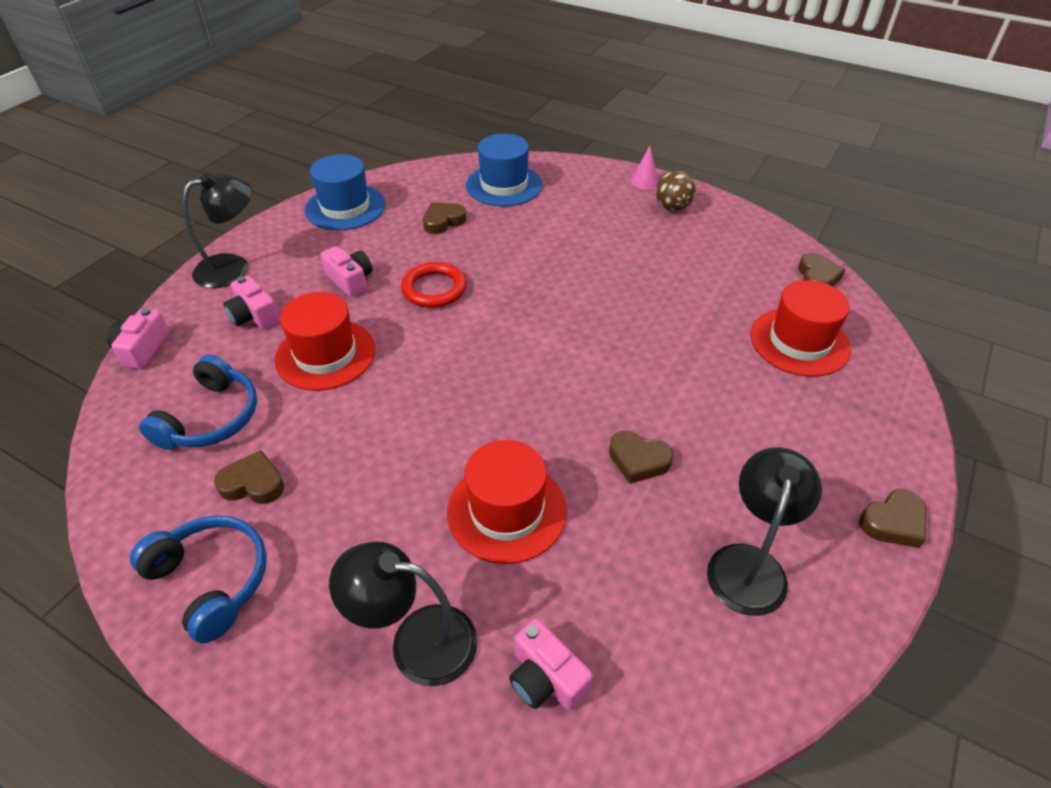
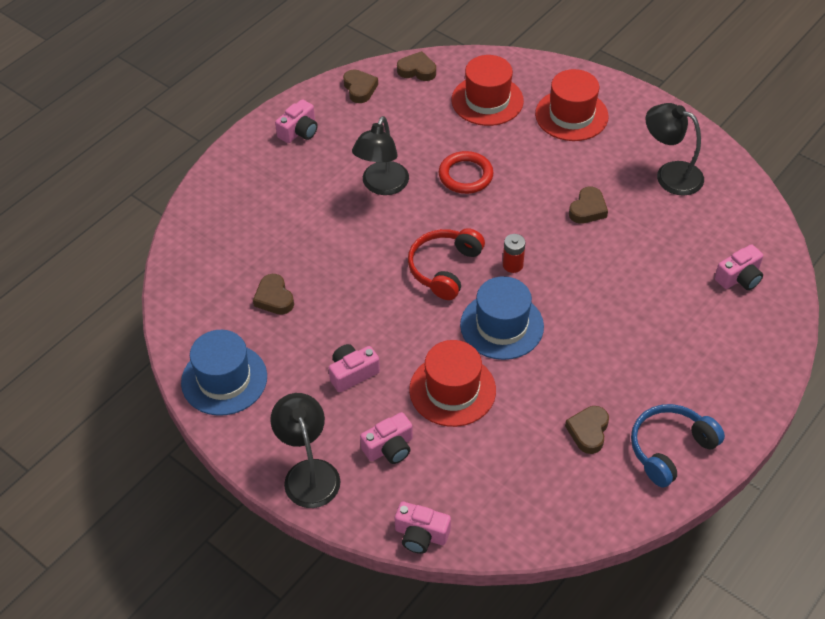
camera: 80 degrees left, 5 degrees up
(211, 418) = (517, 467): blue headphones -> none
(416, 641) = (716, 336): black lamp -> black lamp (382, 186)
(434, 289) = (378, 310): red ring -> red ring (465, 175)
(502, 331) = (444, 268): none -> red headphones
(504, 185) = (223, 245): blue hat -> blue hat (502, 326)
(506, 511) = (624, 283): red hat -> red hat (571, 115)
(519, 389) = (513, 265): none -> red battery
(644, 182) = (251, 141): pink cone -> none
(672, 207) = (299, 131): brown ball -> pink camera
(893, 522) = (645, 105): brown heart -> brown heart (360, 89)

